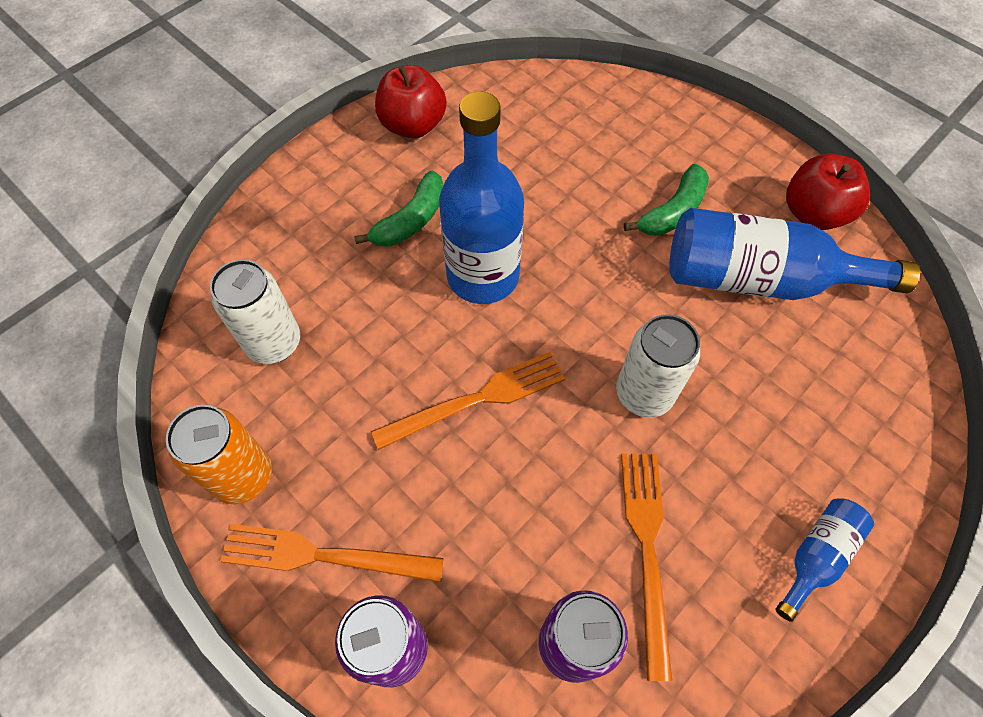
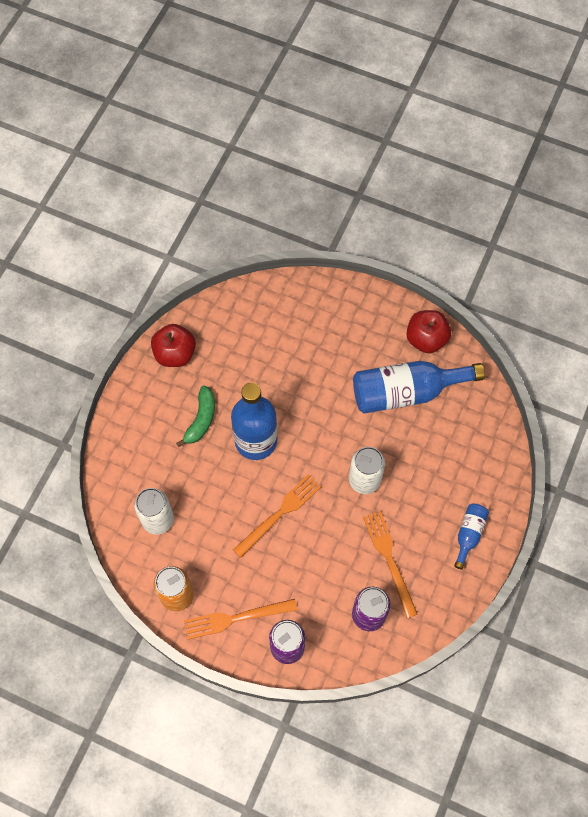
camera: 20 degrees left, 5 degrees up
(672, 212) = (348, 364): green banana -> none

